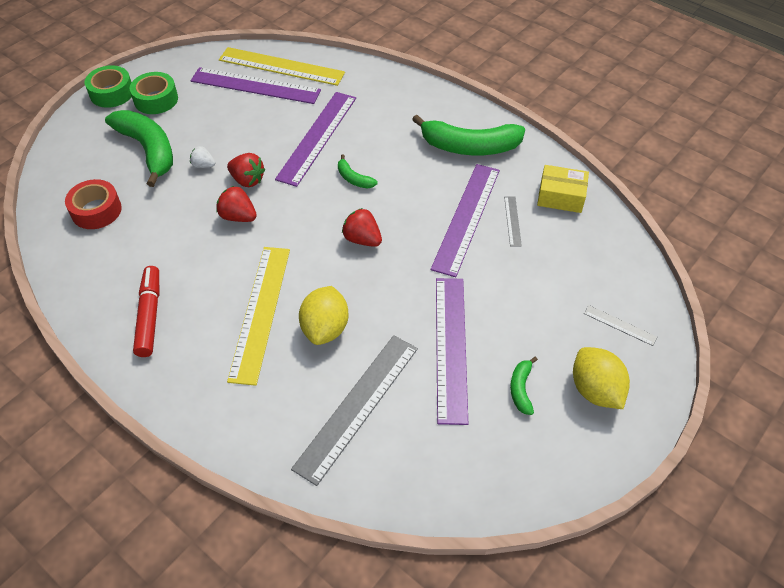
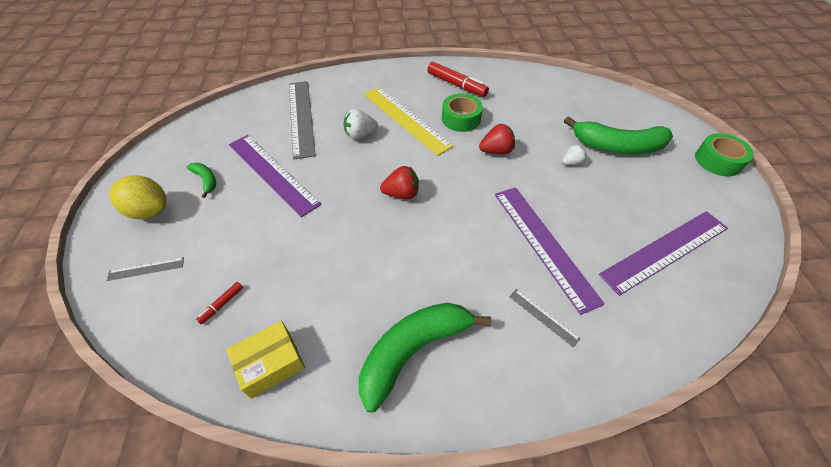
camera: 135 degrees right, 0 degrees up
(96, 210) = (569, 101): red tape -> none
(156, 99) = (688, 179): green tape -> green tape (461, 119)
(247, 180) = (530, 175): red strawberry -> none
(281, 66) = (690, 291): yellow ruler -> none
(325, 328) = (360, 135): yellow lemon -> white strawberry
(354, 178) = (467, 232): green banana -> none
(466, 218) = (343, 268): purple ruler -> none
(512, 221) = (300, 296): grey ruler -> grey ruler (543, 317)
(572, 253) = (222, 304): none -> red marker

